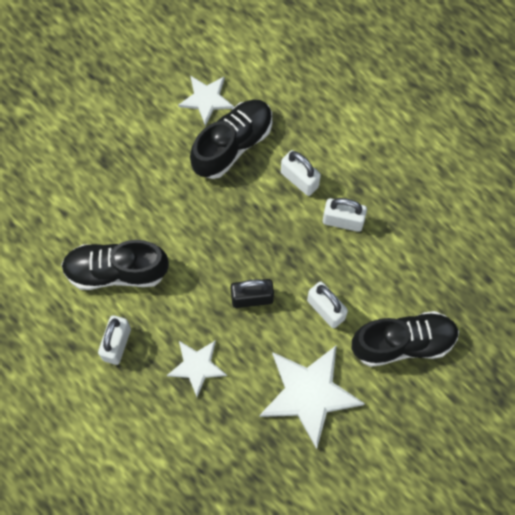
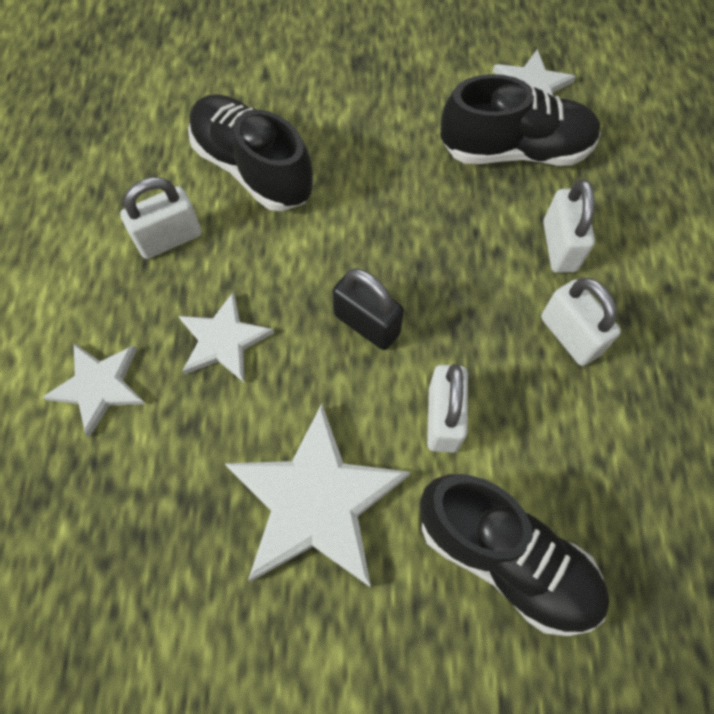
camera: 45 degrees right, 5 degrees down
(165, 439) = (99, 387): none -> white star

